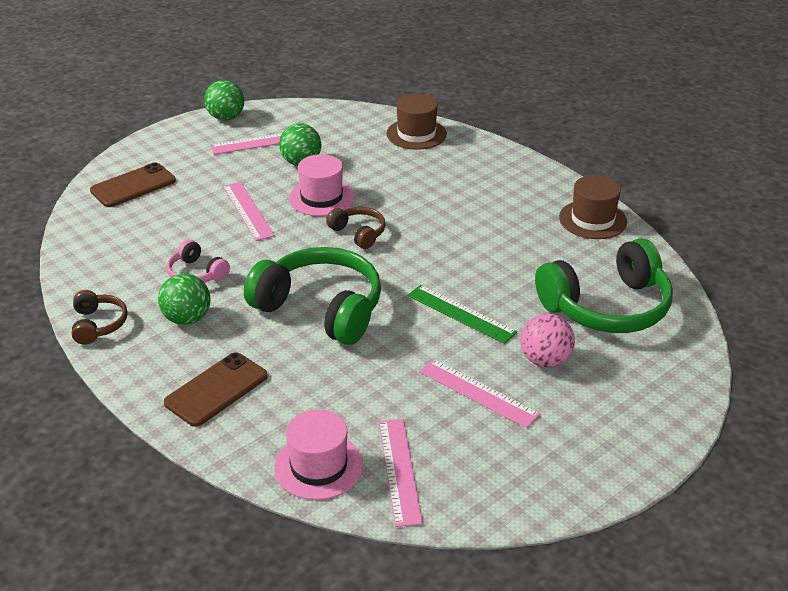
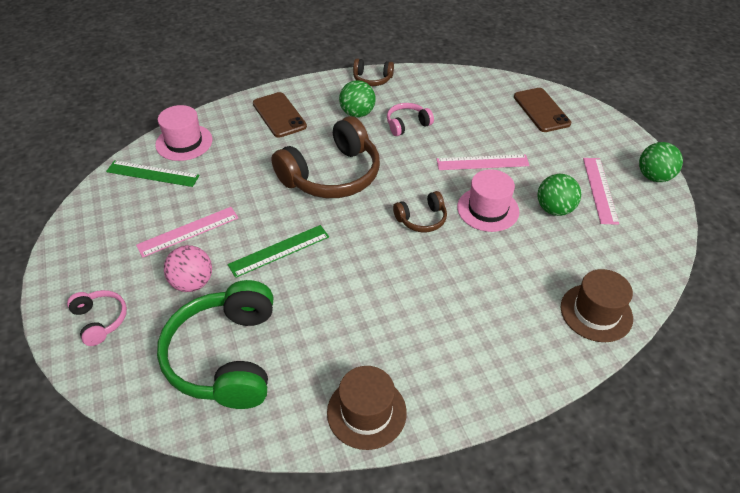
camera: 110 degrees right, 10 degrees up
(320, 309) = (332, 175): green headphones -> brown headphones
(399, 470) = (153, 173): pink ruler -> green ruler
(639, 408) = (100, 320): none -> pink headphones

